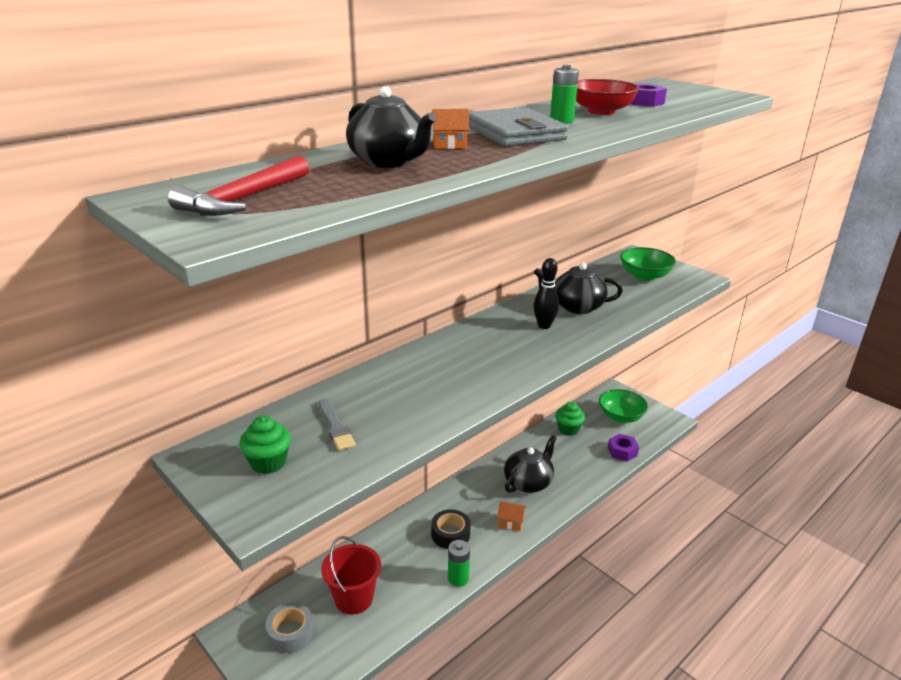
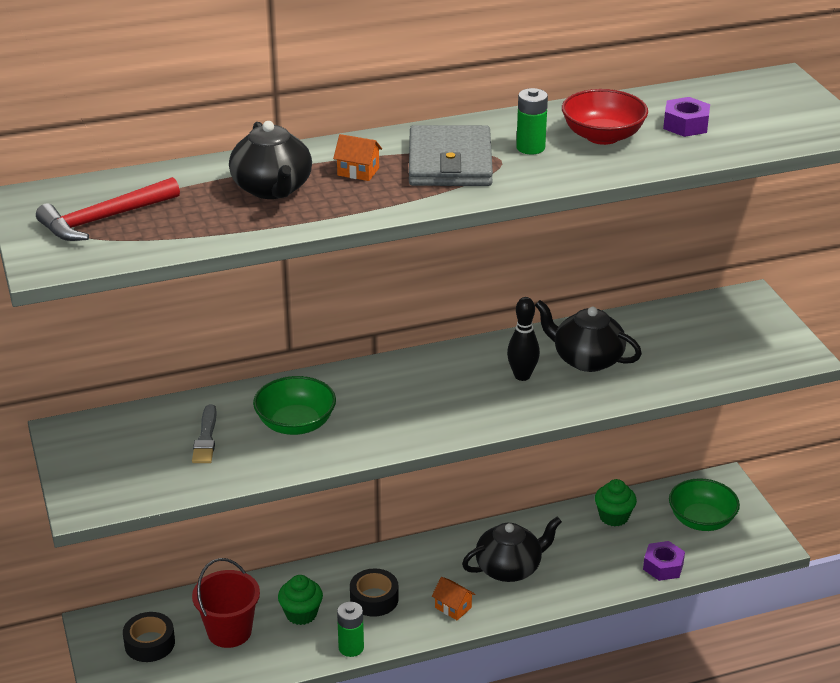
camera: 25 degrees right, 5 degrees up
(268, 462) = (123, 457): green cupcake -> green cupcake (301, 614)
(290, 633) = (149, 643): grey tape -> black tape
(645, 276) = (725, 335): green bowl -> green bowl (296, 424)

